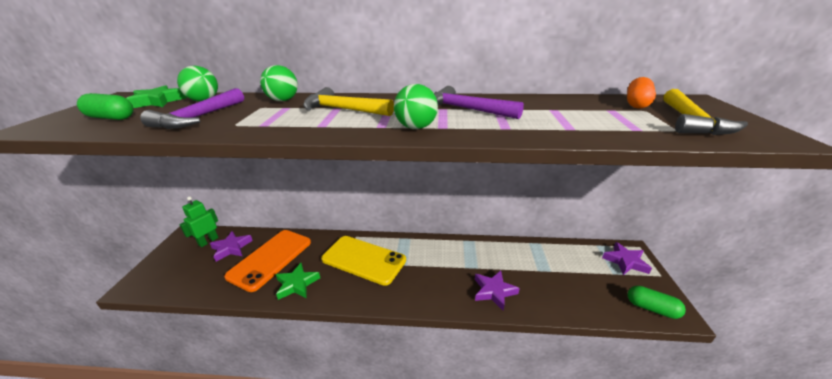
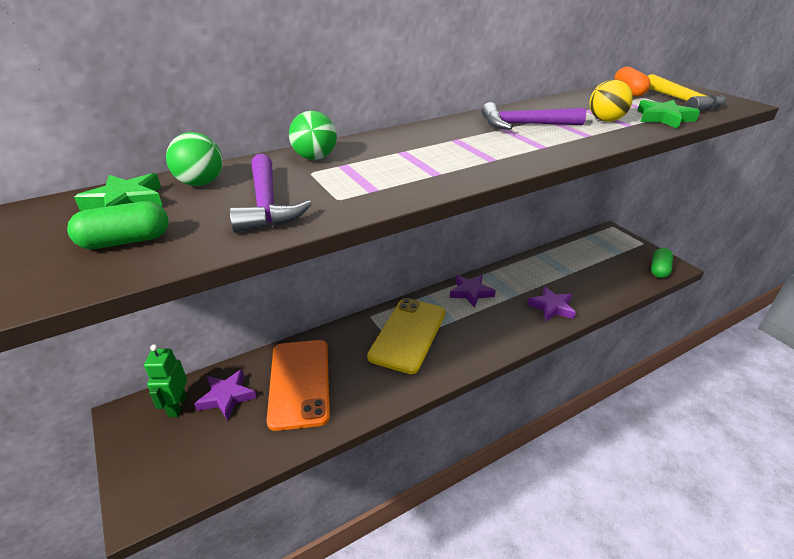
camera: 35 degrees left, 5 degrees up
(297, 284) = (368, 390): green star -> green star (664, 118)
(343, 110) = (414, 152): yellow hammer -> none
(363, 260) = (408, 334): yellow phone -> yellow phone turned 60 degrees counterclockwise
(416, 127) = (523, 153): green ball -> none
(553, 120) = (605, 120): none -> yellow ball
(625, 261) = (614, 242): purple star -> purple star (471, 292)
(651, 308) = (659, 270): green capsule -> green capsule turned 60 degrees counterclockwise

